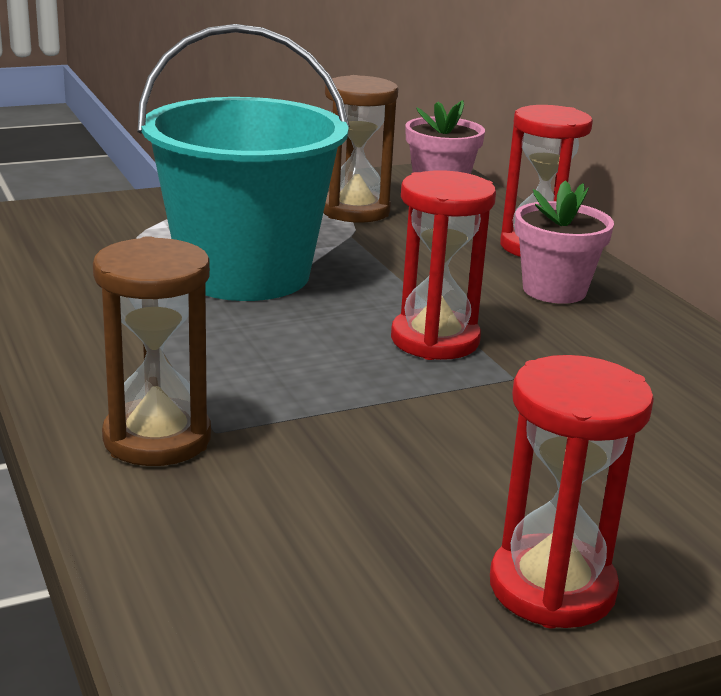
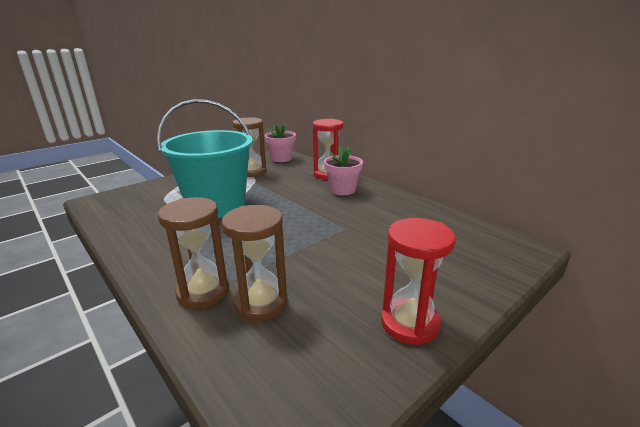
camera: 15 degrees left, 0 degrees up
(261, 483) = (261, 303): none -> brown hourglass
(435, 340) = (307, 219): red hourglass -> none

